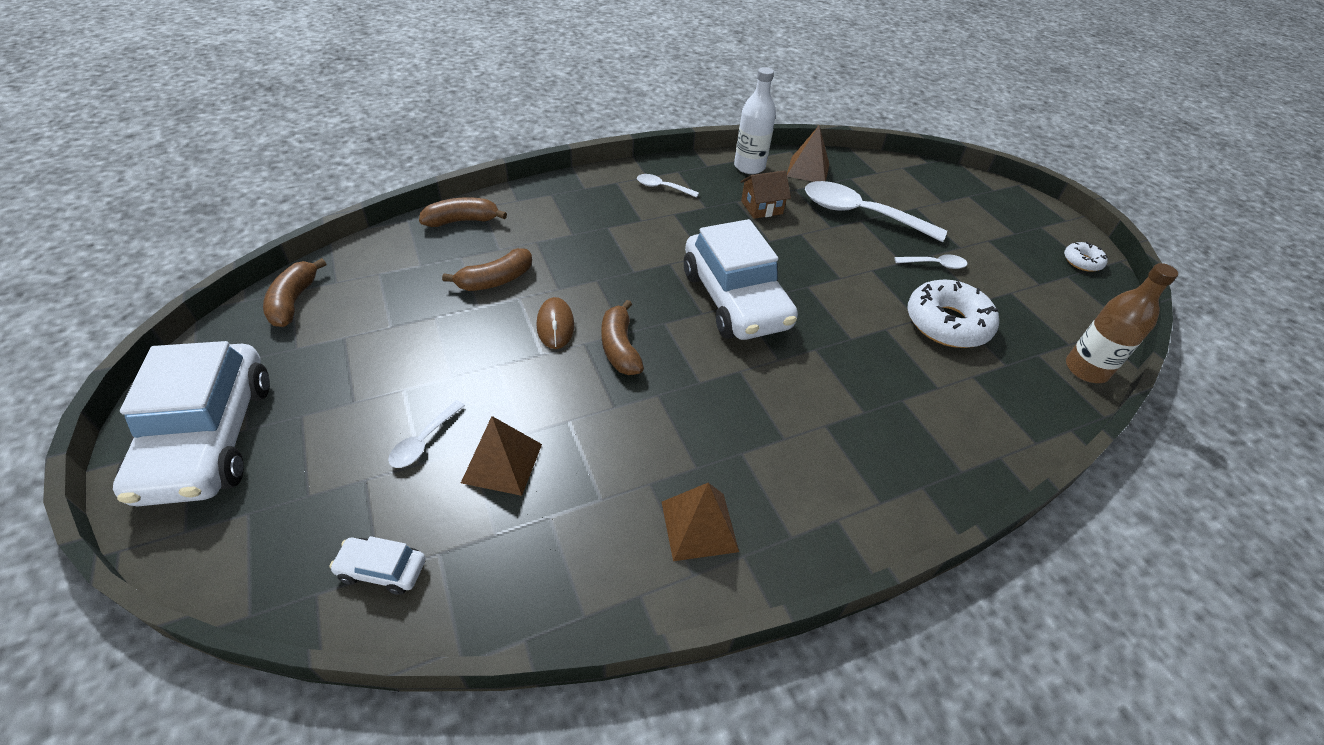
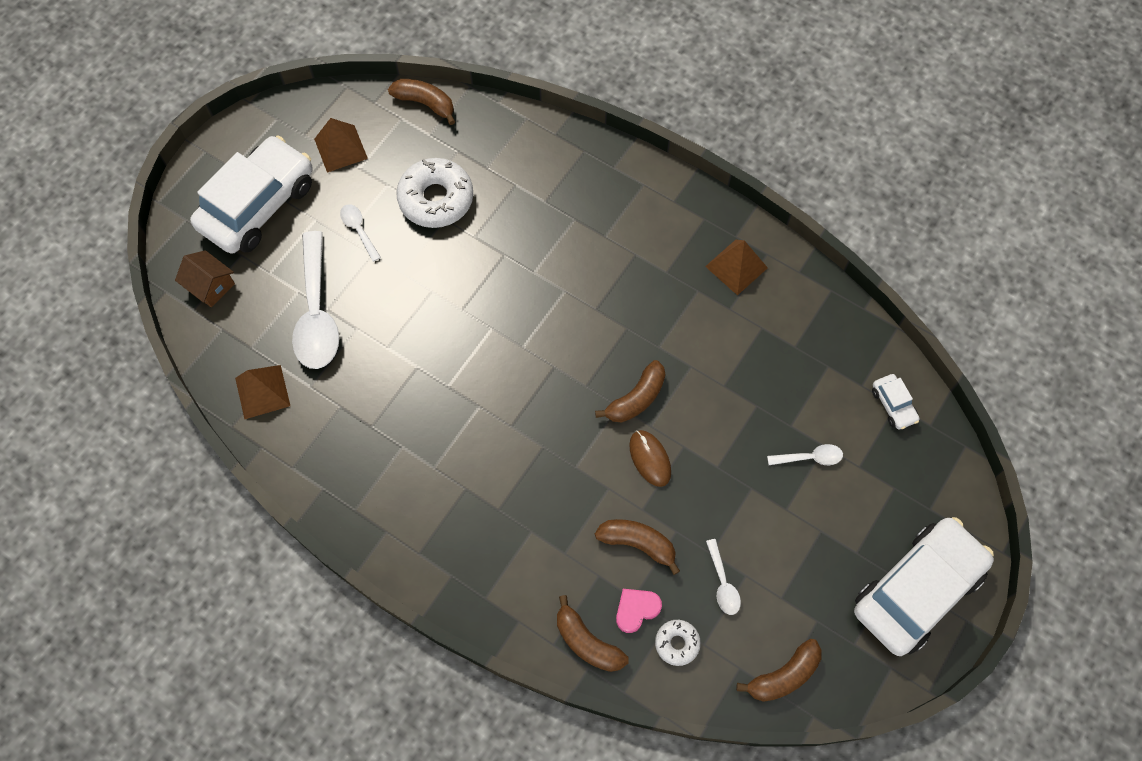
camera: 120 degrees left, 20 degrees up
(450, 253) = (636, 610): none -> pink heart
(502, 463) = (785, 399): brown pyramid -> brown pyramid (340, 148)
(555, 325) = (650, 459): brown mouse -> brown mouse turned 75 degrees counterclockwise
(662, 187) = (397, 504): white spoon -> white spoon (722, 583)
(735, 299) = (520, 352): white car -> white car (258, 205)
(749, 167) = (296, 448): white bottle -> none
(761, 207) = (367, 399): brown house -> brown house (211, 286)
(1082, 261) = (272, 128): white donut -> white donut (677, 643)
(1086, 369) = (425, 103): brown bottle -> brown banana

